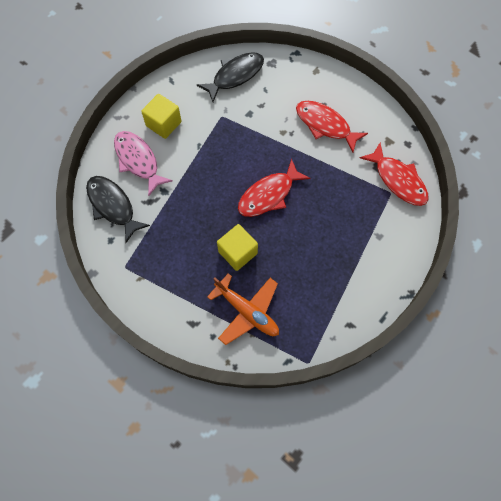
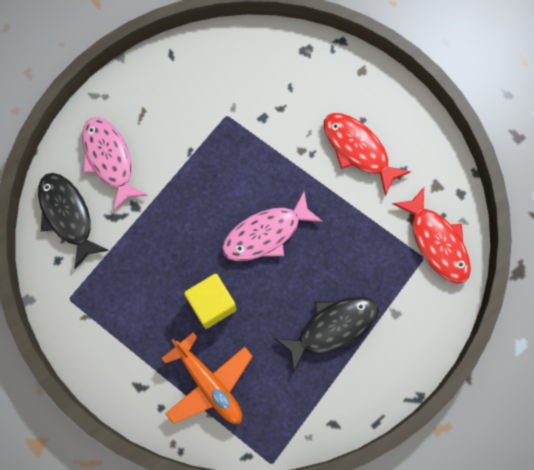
camera: 10 degrees right, 5 degrees up
(164, 124) = (151, 114): yellow cube -> none
(235, 76) = (254, 61): black fish -> black fish (332, 328)
(269, 195) = (266, 234): red fish -> pink fish

